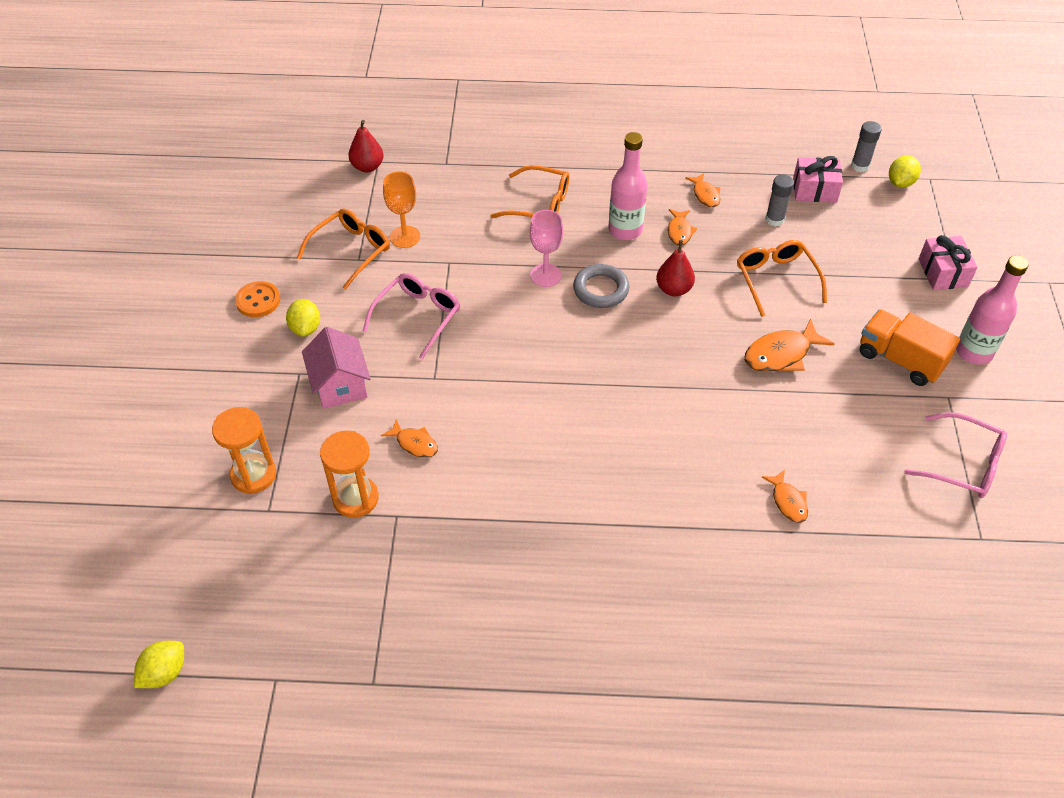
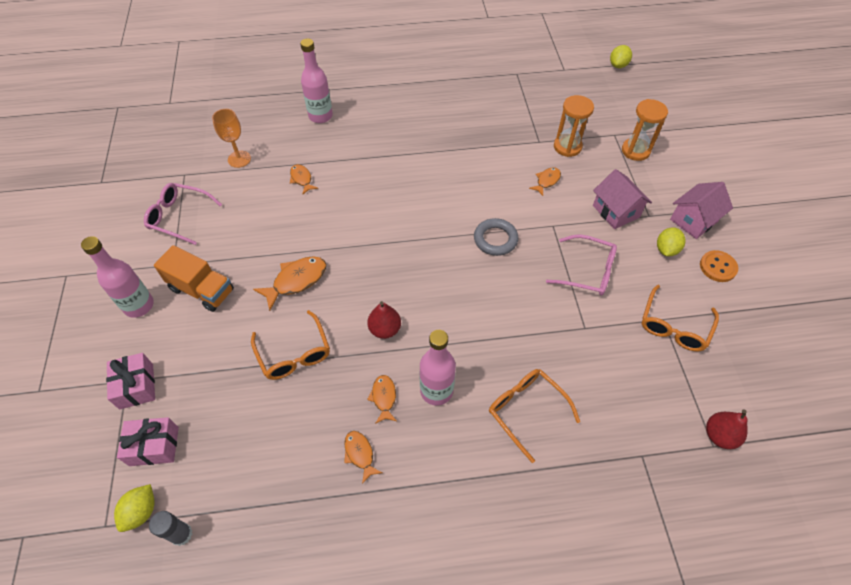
camera: 170 degrees right, 5 degrees up
(245, 358) = (693, 220): none -> pink house
(305, 328) = (666, 249): yellow lemon -> yellow lemon turned 45 degrees clockwise
(405, 237) = (636, 349): orange goblet -> orange goblet (239, 159)
(414, 443) = (546, 181): orange fish -> orange fish turned 105 degrees clockwise
(417, 317) = (587, 271): pink glasses -> pink glasses turned 90 degrees counterclockwise
(539, 204) = (527, 411): orange glasses -> orange glasses turned 45 degrees clockwise
(545, 275) = (497, 327): pink goblet -> none
(601, 289) = (447, 319): grey ring -> grey ring (495, 239)
(765, 630) = (320, 116): none -> pink bottle
(774, 219) = (289, 430): grey glue stick -> none
(814, 190) = (241, 482): pink gift -> pink gift (154, 446)

